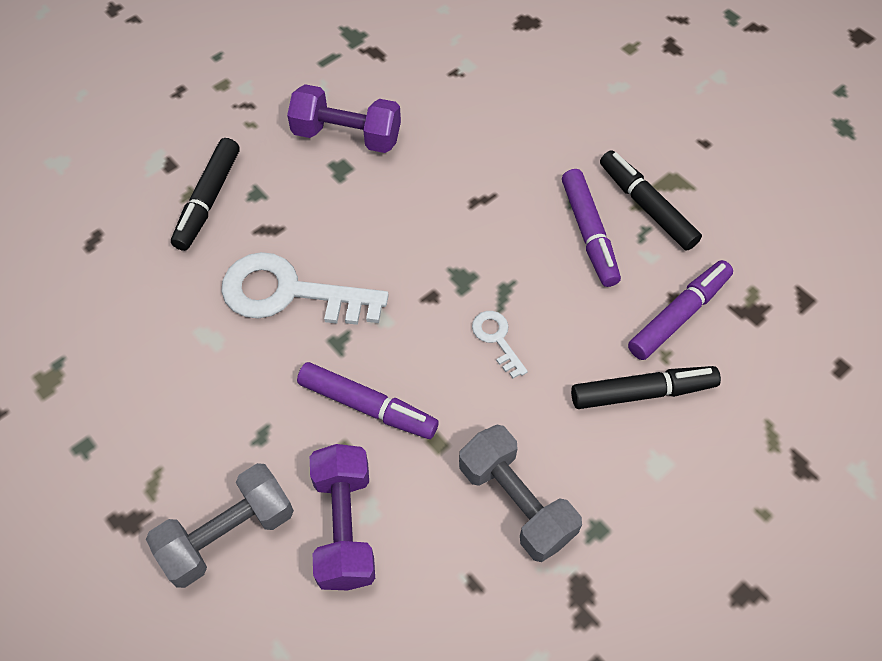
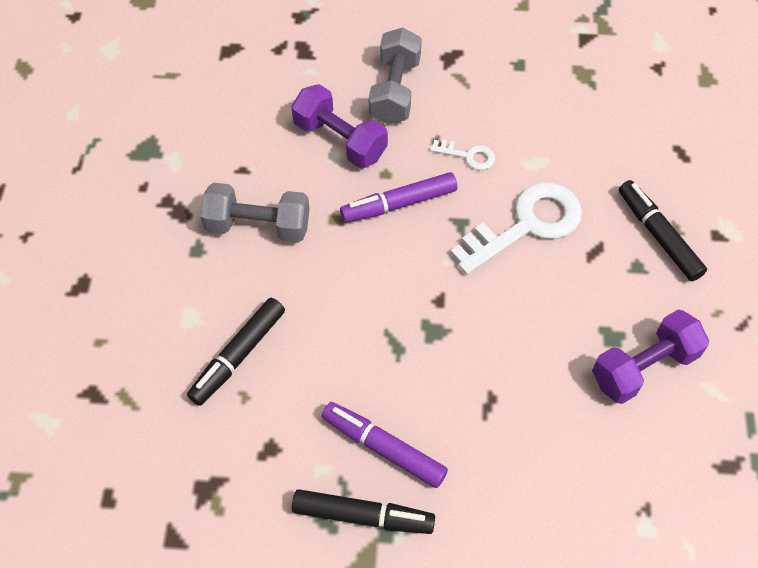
camera: 135 degrees right, 0 degrees up
(497, 339) = (366, 309): white key -> white key (468, 156)
(679, 315) = (259, 437): purple marker -> none

